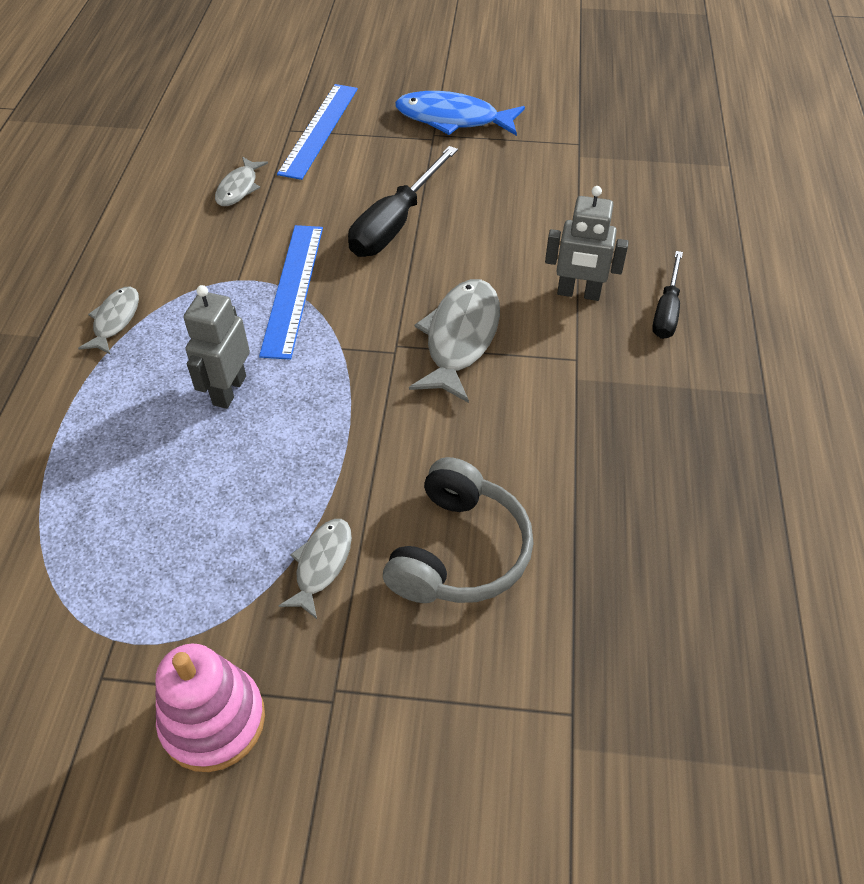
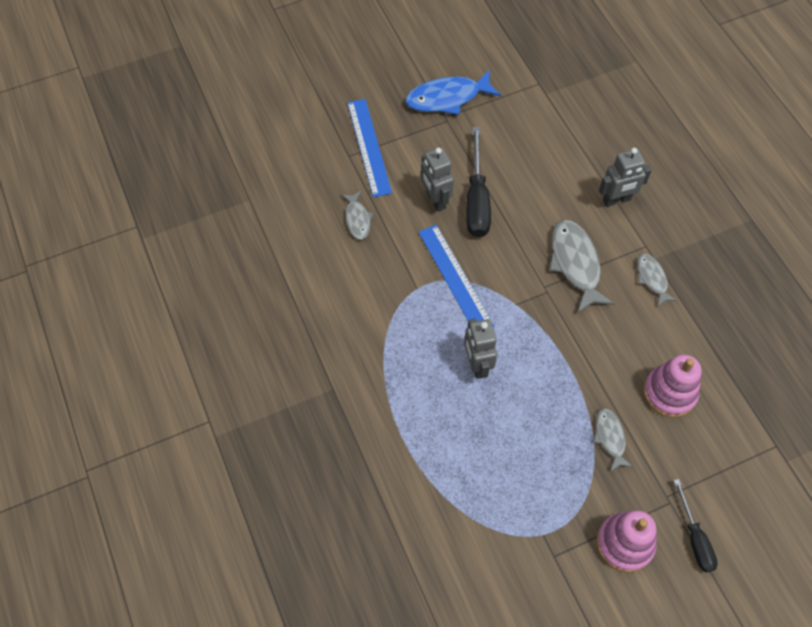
camera: 30 degrees left, 10 degrees up
(115, 320) = (369, 354): grey fish -> grey fish (652, 279)
(345, 204) = (435, 200): none -> grey robot
(459, 551) = (669, 393): grey headphones -> pink stacking toy
(666, 311) = (670, 189): black screwdriver -> black screwdriver (695, 538)

